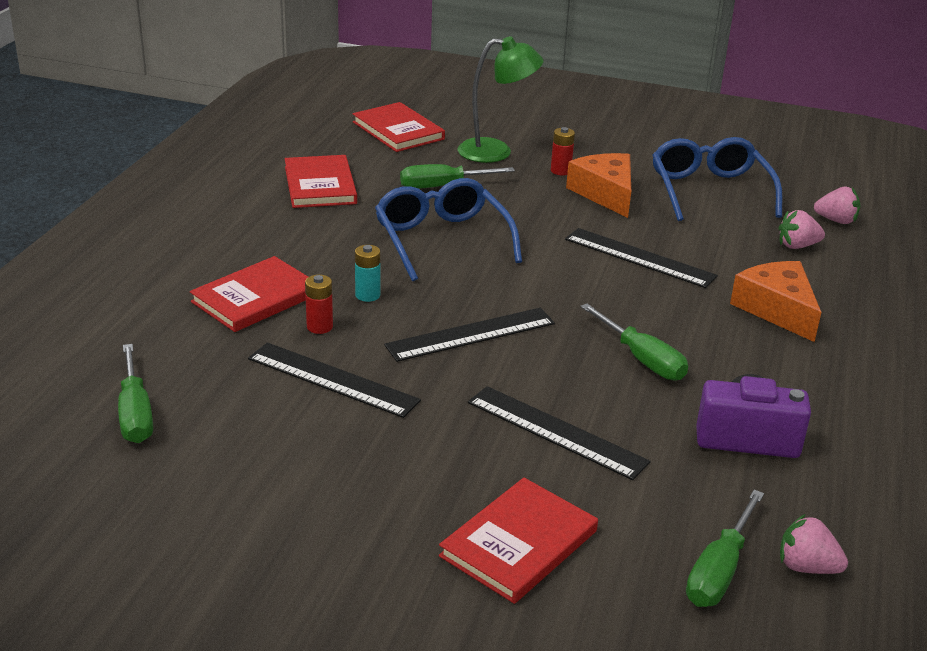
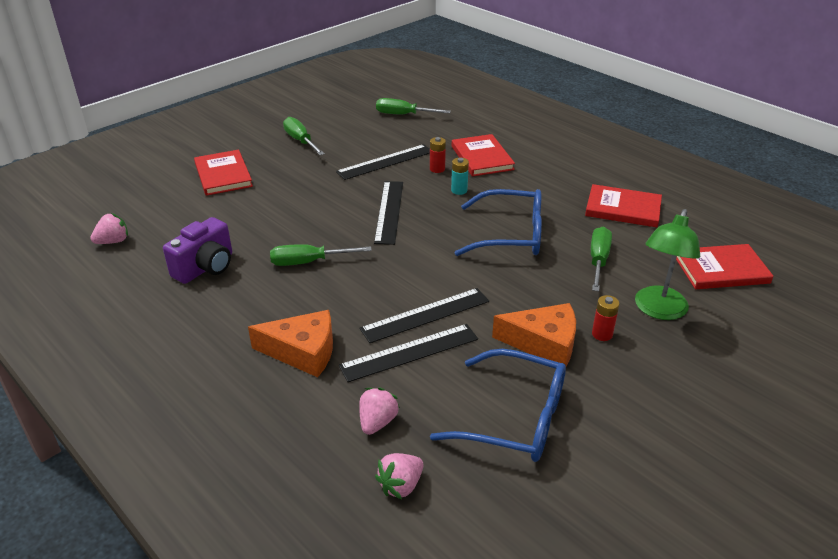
camera: 120 degrees right, 5 degrees up
(556, 432) = (279, 209): black ruler -> black ruler (409, 352)
(719, 570) = (144, 217): green screwdriver -> green screwdriver (301, 141)

